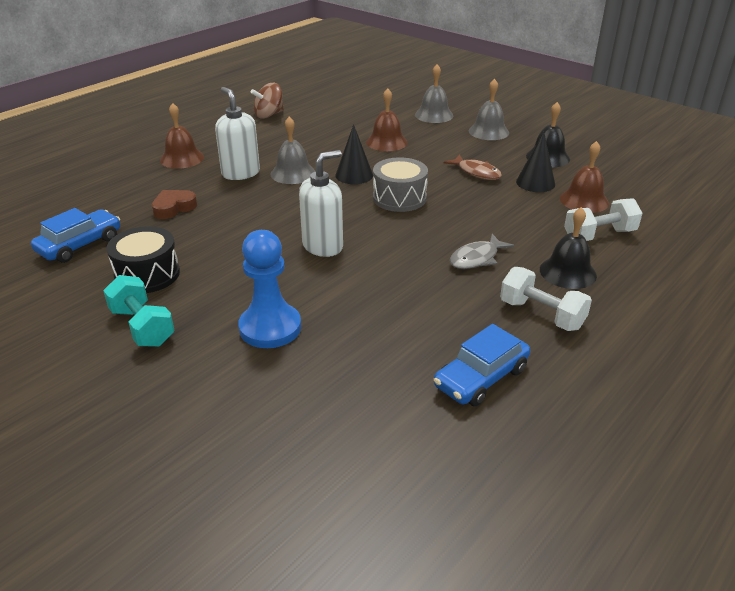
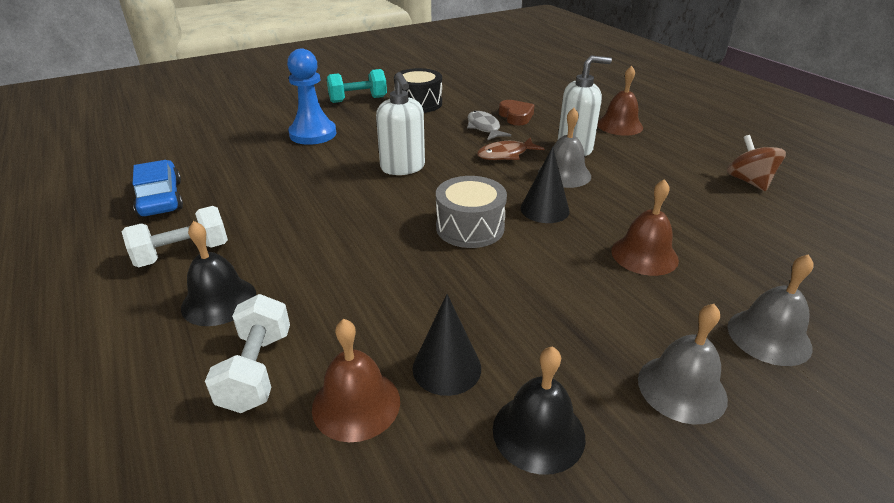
camera: 110 degrees right, 0 degrees up
(80, 245) = (476, 87): blue car -> none
(476, 172) = (511, 313): brown fish -> brown fish (506, 155)
(476, 258) = (306, 244): grey fish -> grey fish (484, 128)

